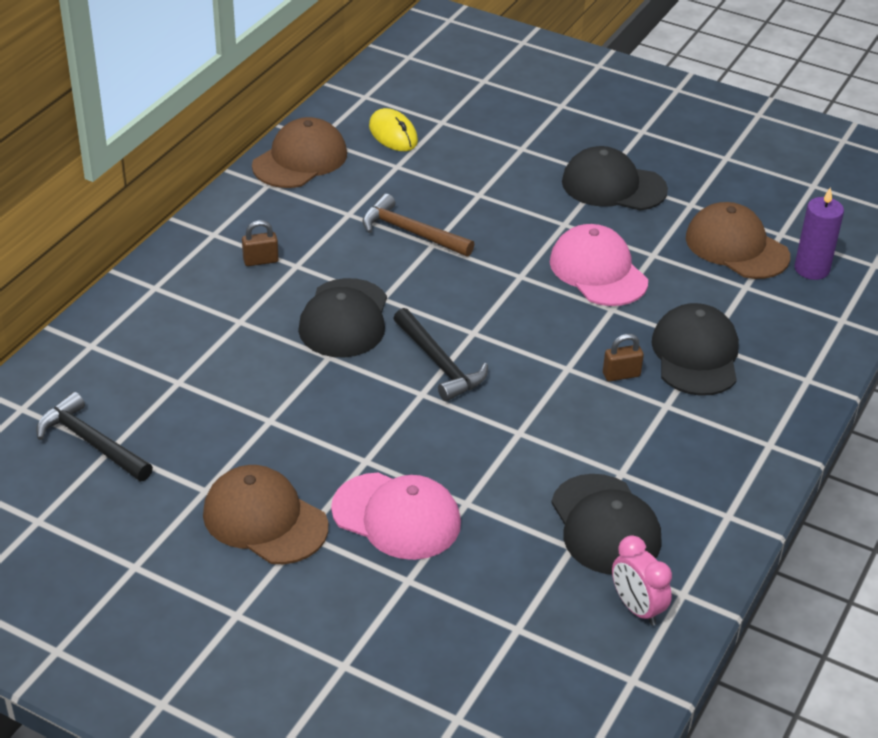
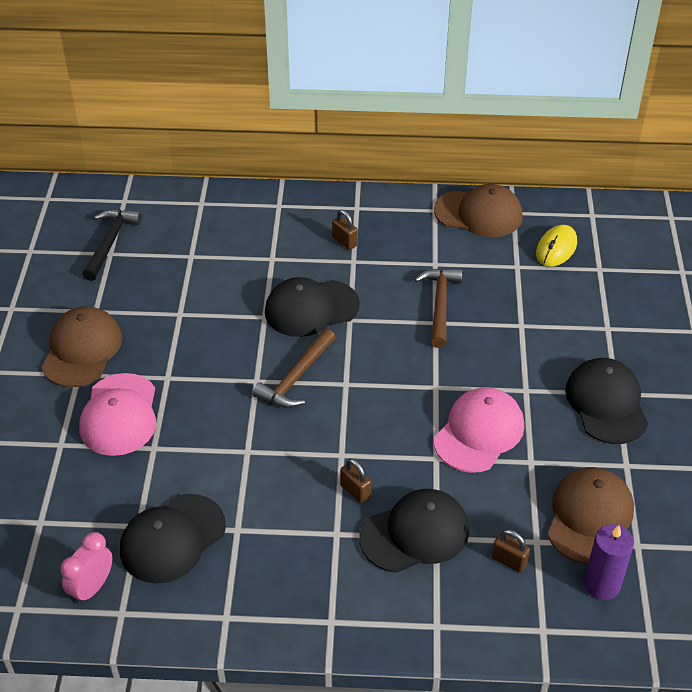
camera: 65 degrees right, 5 degrees up
(440, 364) = (295, 378): black hammer -> brown hammer
(759, 310) = (509, 561): none -> brown padlock

